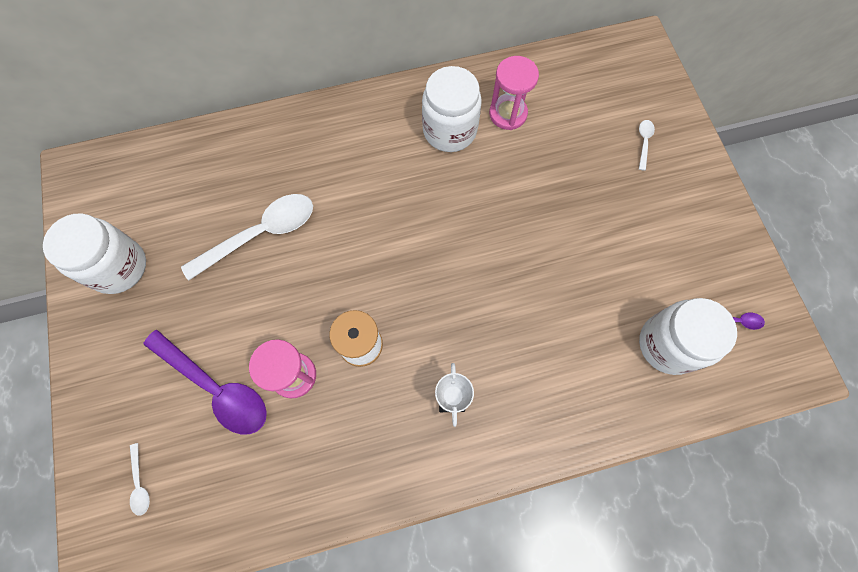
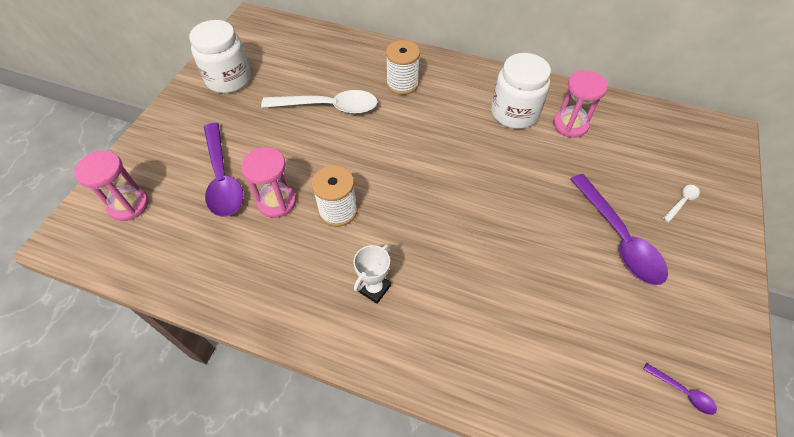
camera: 35 degrees right, 15 degrees down
(140, 483) = (129, 205): white spoon -> pink hourglass
(316, 159) = (402, 84): none -> white spool
(616, 212) = (618, 238): none -> purple spoon
(668, 344) = (598, 369): white jar -> none

